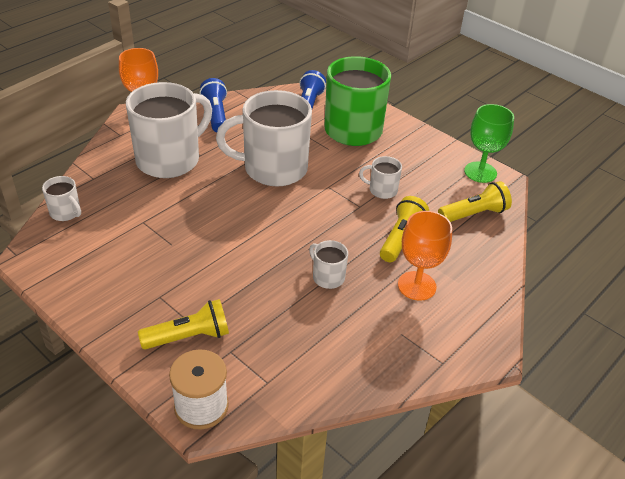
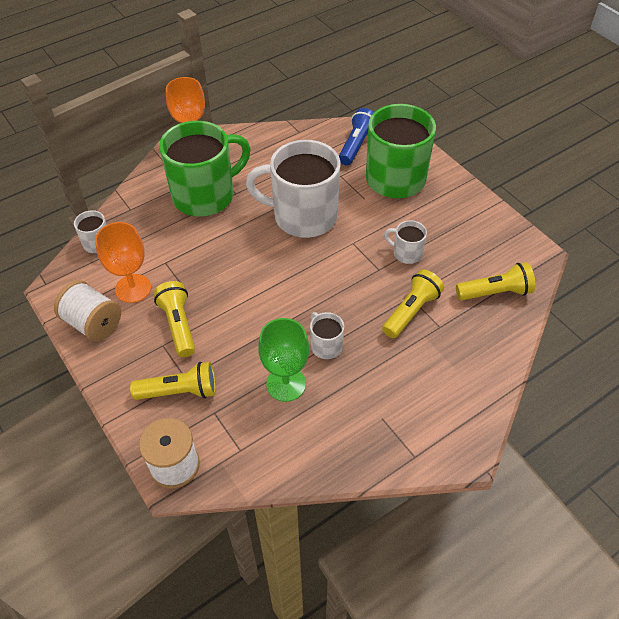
camera: 15 degrees right, 10 degrees up
(78, 285) = (93, 323): none -> white spool
(169, 160) = (205, 196): white mug -> green mug
(172, 276) = (178, 325): none -> yellow flashlight
(216, 115) = (261, 148): blue flashlight -> none
(417, 286) = (412, 367): orange goblet -> orange goblet (133, 288)
(480, 172) = (517, 243): green goblet -> green goblet (286, 384)

